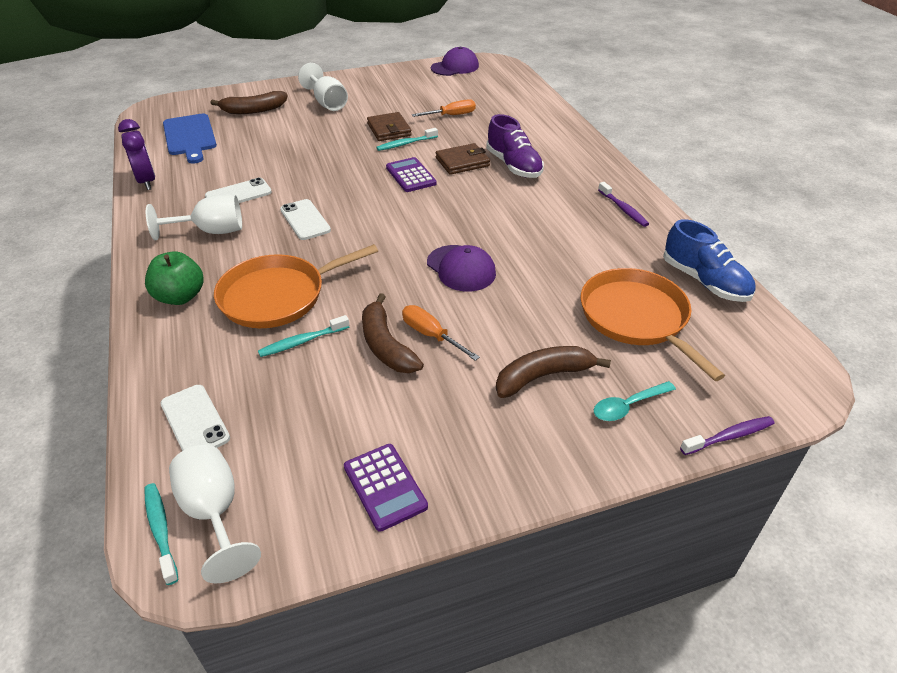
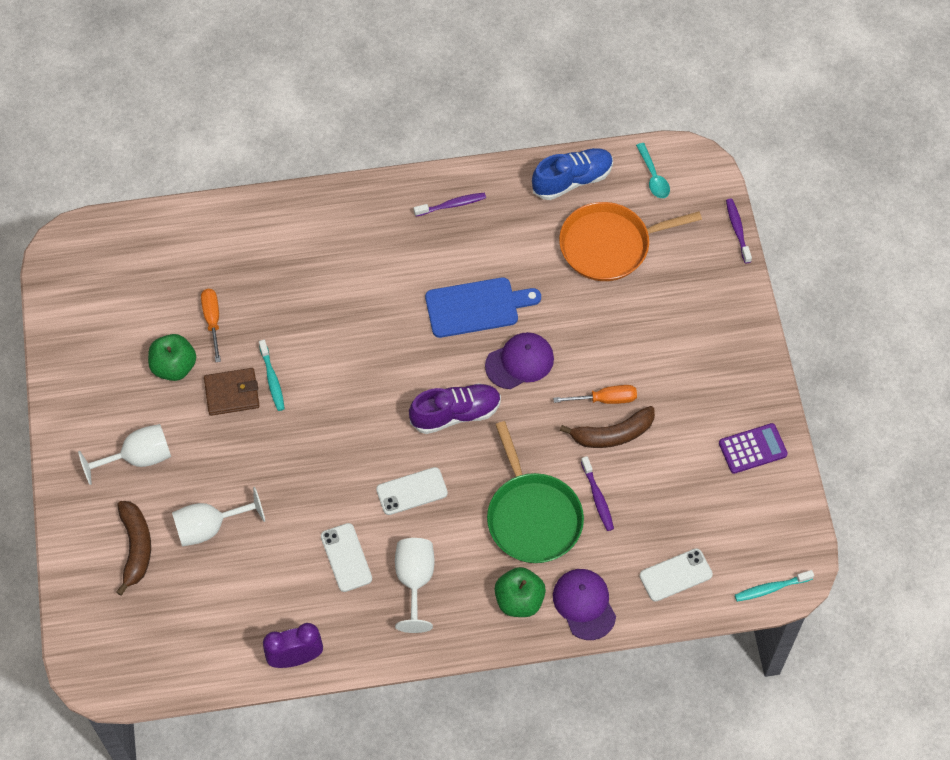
camera: 80 degrees left, 20 degrees up
(189, 137) = (193, 621): blue cutting board -> blue cutting board (476, 307)
(214, 513) = (761, 555): white goblet -> white goblet (209, 527)
(278, 296) = (532, 517): orange pan -> green pan
(302, 341) = (597, 498): turquoise toothbrush -> purple toothbrush
(406, 106) = (174, 367): none -> green apple
(411, 175) = (345, 383): purple calculator -> none
(431, 335) = (605, 399): orange screwdriver -> orange screwdriver turned 150 degrees counterclockwise
(455, 67) = (68, 293): purple cap -> purple cap (584, 604)
(462, 162) = (328, 328): brown wallet -> none
(513, 166) = (347, 280): purple shoe -> purple shoe (455, 414)
(543, 376) = (664, 329): brown banana -> none
(628, 406) = (702, 282): turquoise spoon -> turquoise spoon (653, 177)

